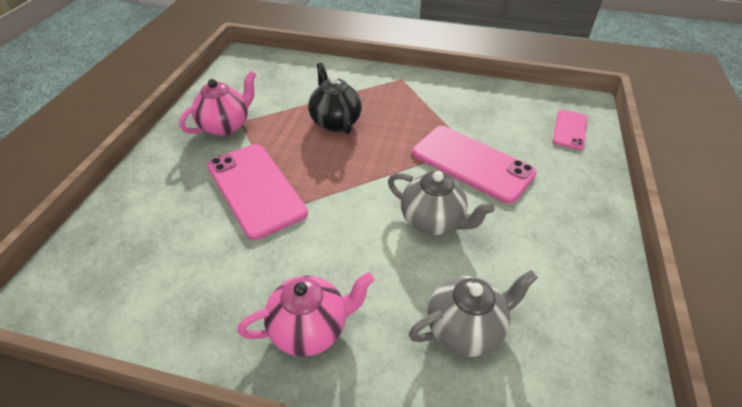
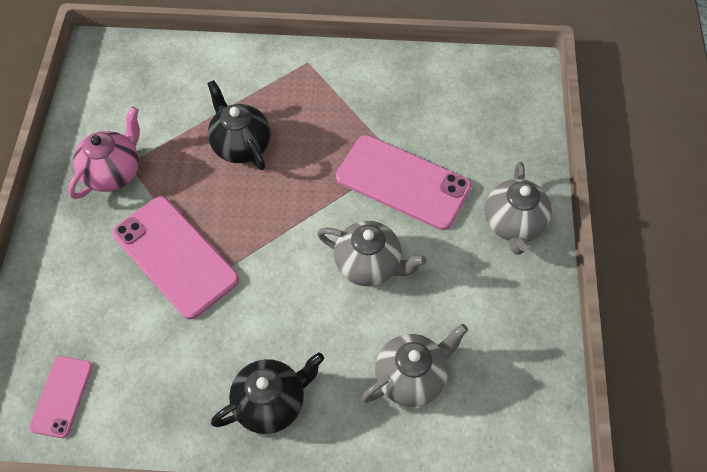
camera: 10 degrees left, 15 degrees up
(310, 329) = (271, 403): pink teapot -> black teapot
(569, 129) = (508, 115): pink phone -> pink phone (61, 396)
(577, 208) = (513, 224): none -> grey teapot

